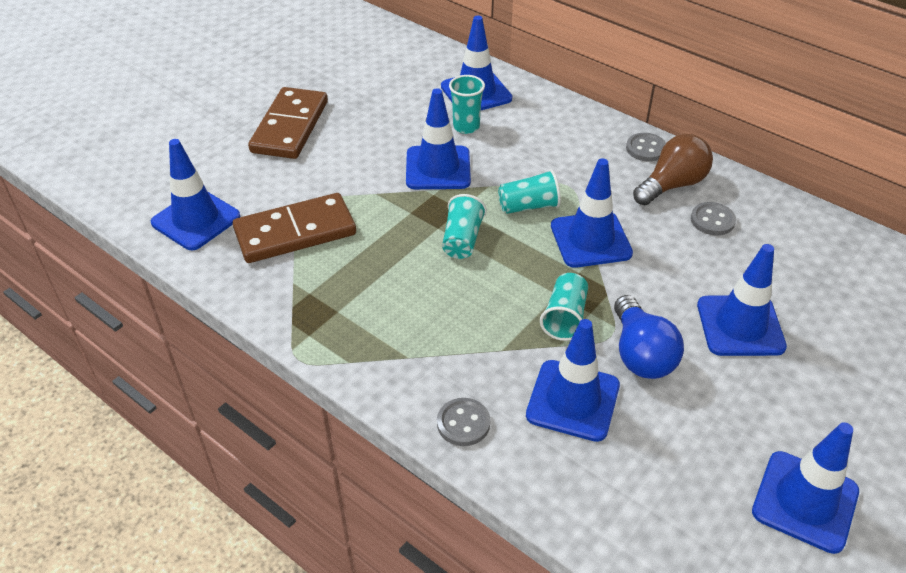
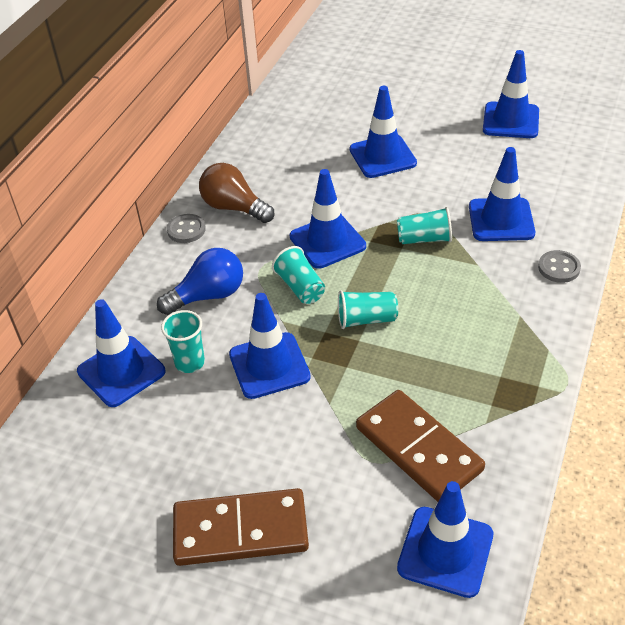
camera: 105 degrees left, 0 degrees up
(641, 354) = (437, 196): blue light bulb -> blue light bulb (208, 296)
(712, 220) = (272, 181): grey button -> none

